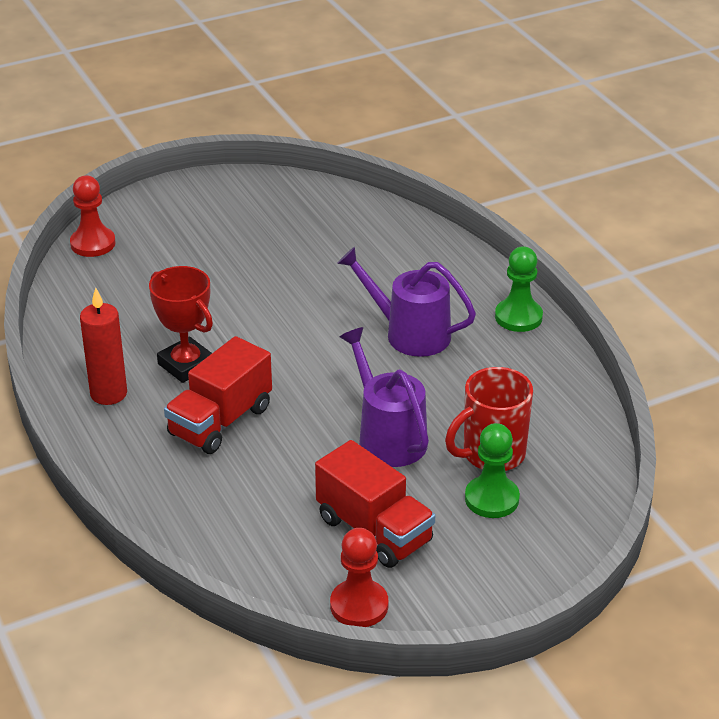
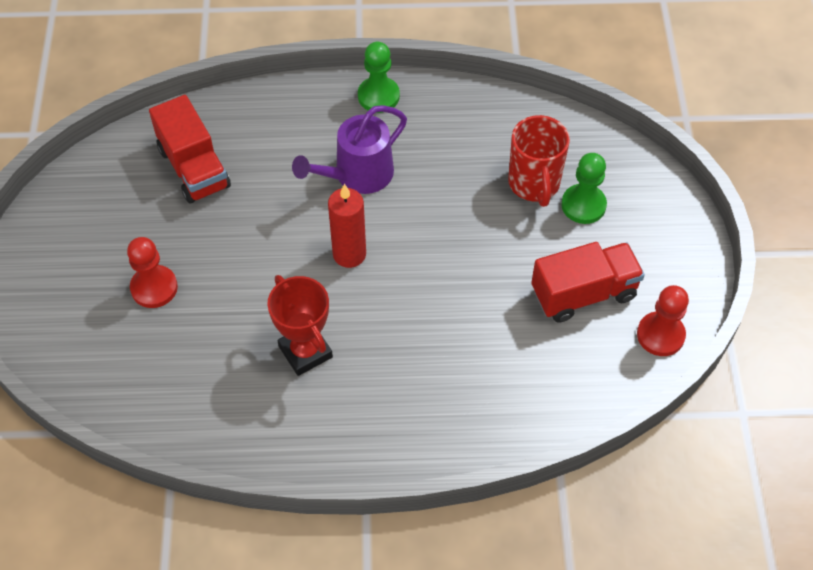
camera: 65 degrees left, 20 degrees up
(93, 244) = (65, 368): red pawn -> red pawn (154, 288)
(108, 394) = (312, 427): red candle -> red candle (349, 254)
(186, 365) = (305, 352): red trophy -> red trophy turned 75 degrees clockwise
(220, 421) = (398, 352): red truck -> red truck (194, 168)
(388, 437) = (480, 242): purple watering can -> none

